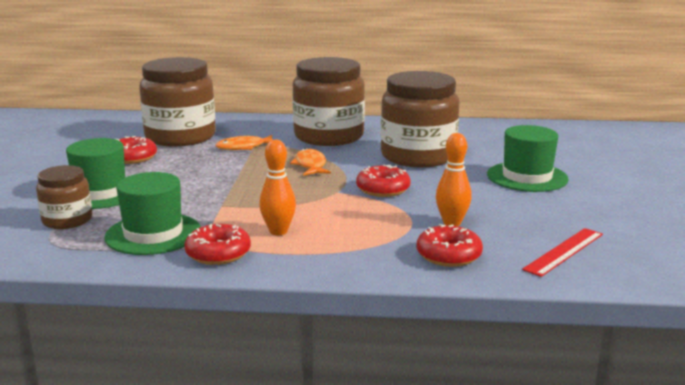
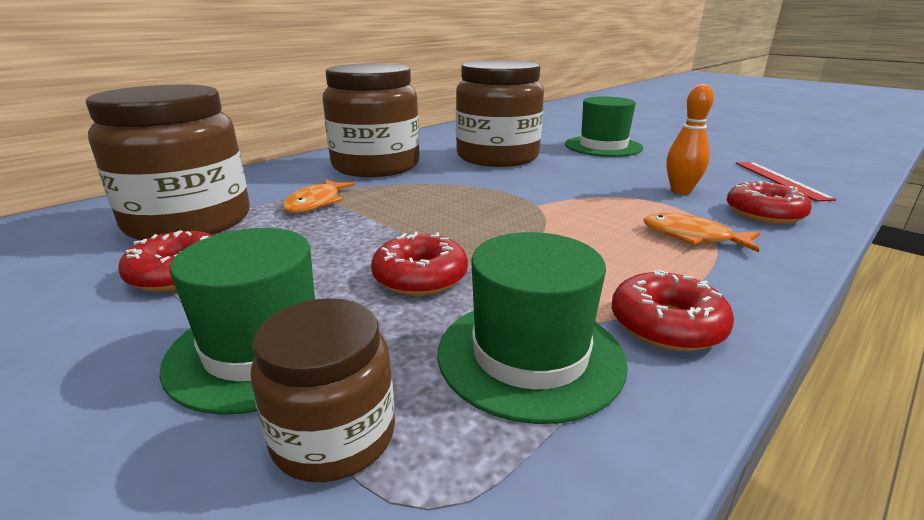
camera: 50 degrees left, 5 degrees up
(278, 231) = (622, 264): orange bowling pin -> none
(310, 165) = (439, 193): orange fish -> orange fish (692, 237)
(383, 189) = (560, 188): red donut -> red donut (420, 277)

